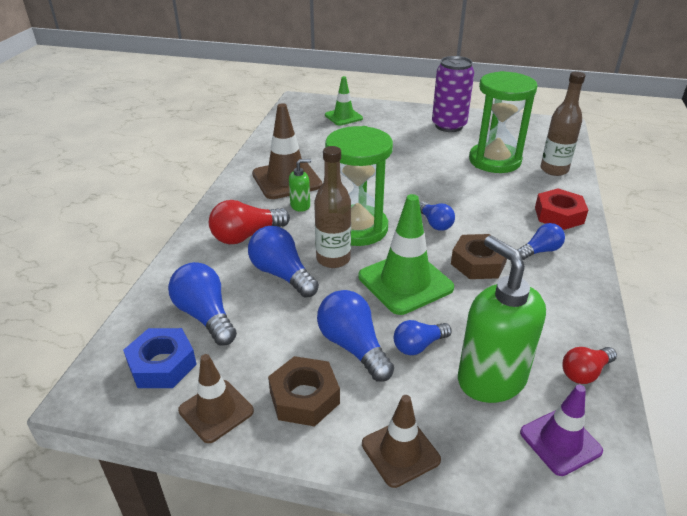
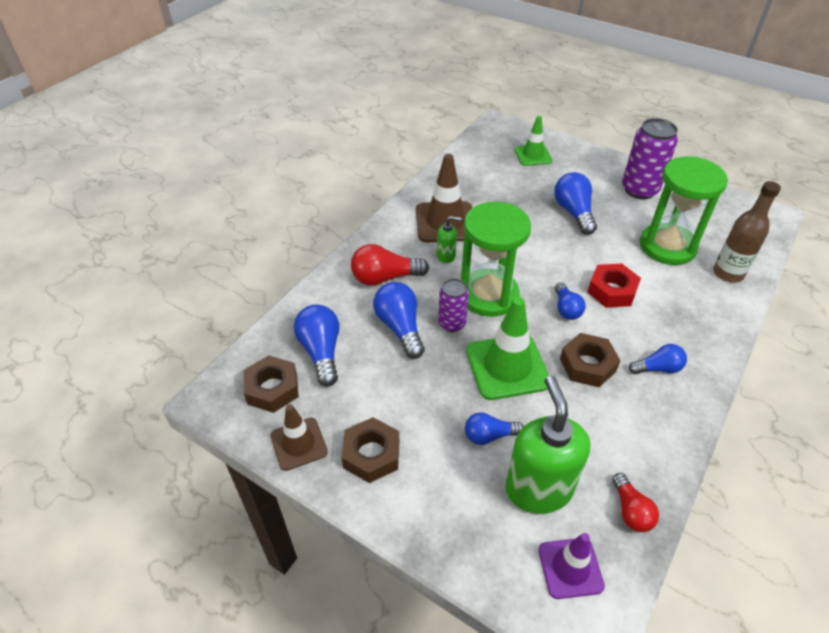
camera: 20 degrees right, 10 degrees up
(162, 364) = (272, 389): blue nut -> brown nut
(333, 259) = (452, 323): brown bottle -> purple can
(353, 346) = (431, 419): blue light bulb -> blue light bulb (574, 212)
(400, 452) = (428, 529): brown traffic cone -> none
(559, 215) = (701, 331): red nut -> red nut (612, 290)
(585, 372) = (630, 511): red light bulb -> red light bulb turned 90 degrees counterclockwise

